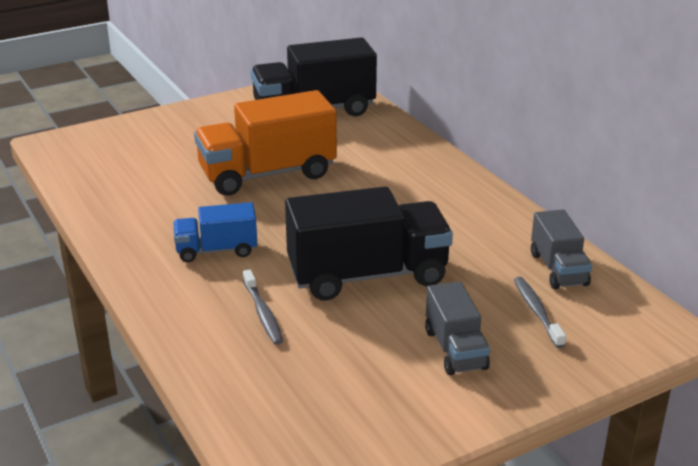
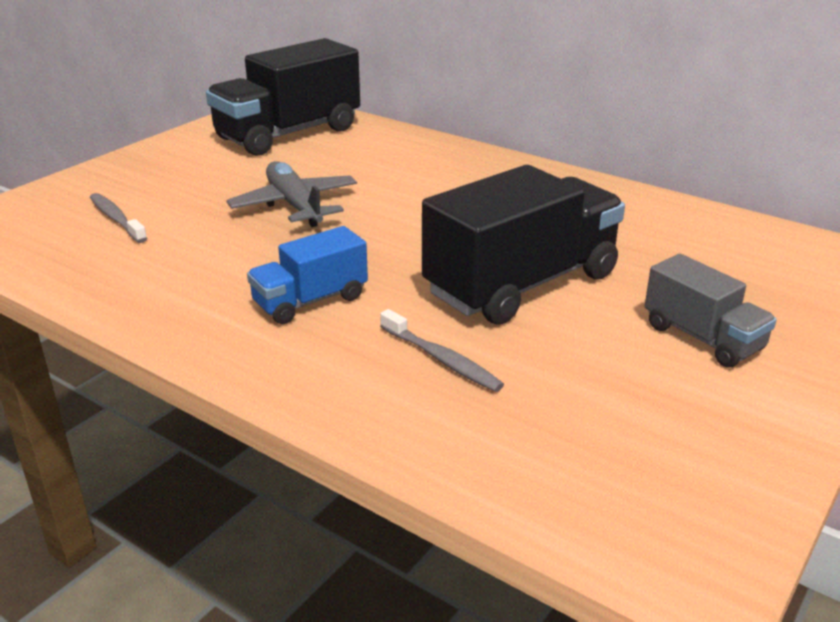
camera: 25 degrees left, 0 degrees up
(267, 174) = (295, 205): orange truck -> grey plane
(536, 311) = (737, 276): grey toothbrush -> grey toothbrush (116, 219)
(558, 269) = (709, 230): grey truck -> none

